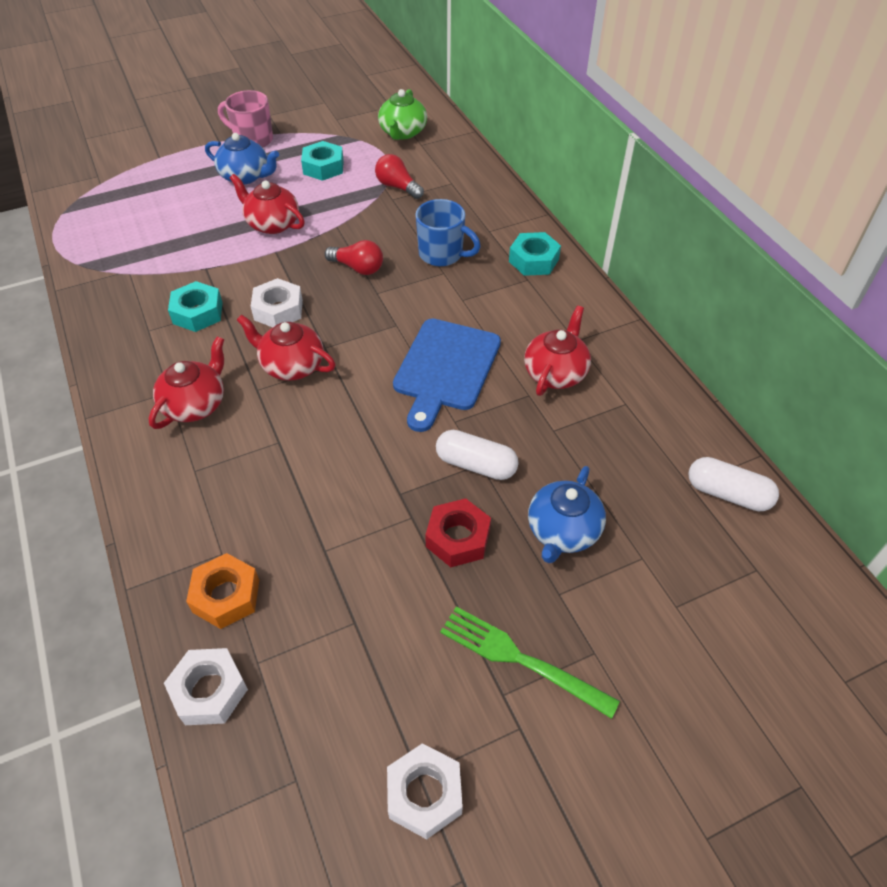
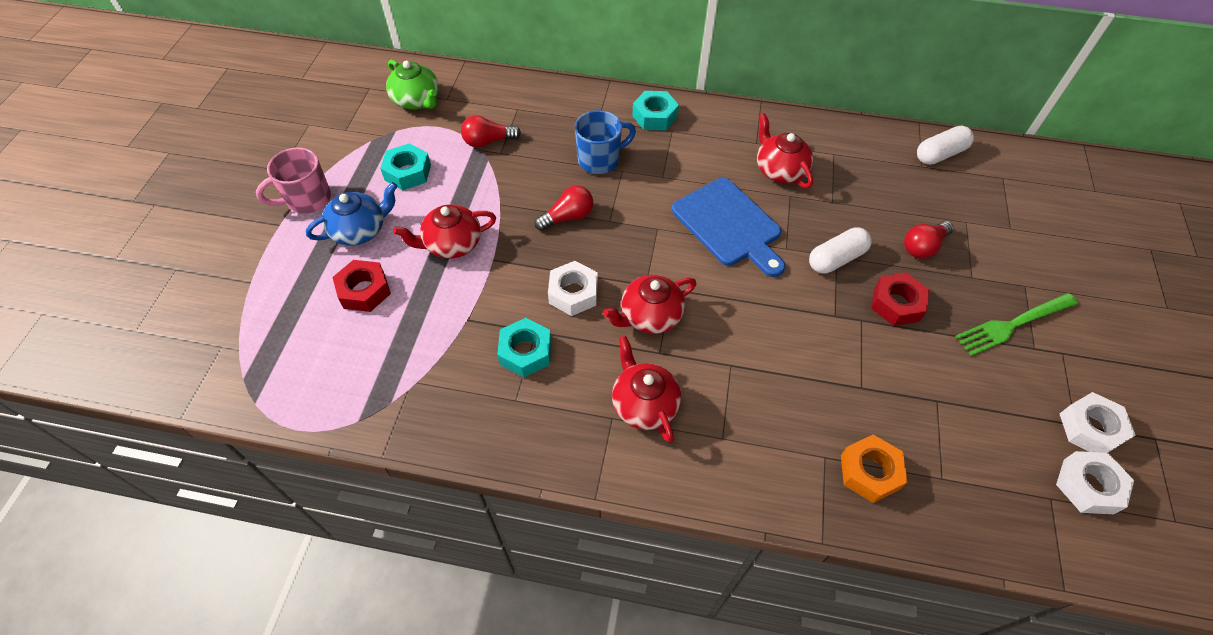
camera: 55 degrees left, 5 degrees up
(192, 207) = (364, 291): none -> red nut
(209, 691) = (953, 522): white nut -> white nut (1088, 486)
(562, 531) = (923, 247): blue teapot -> red light bulb

